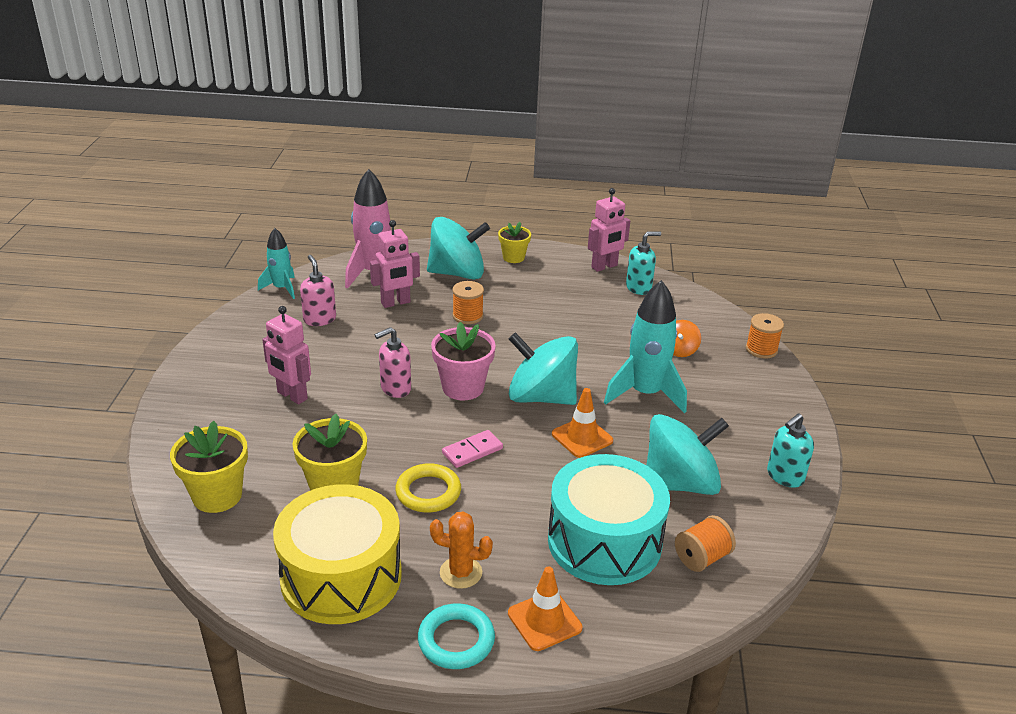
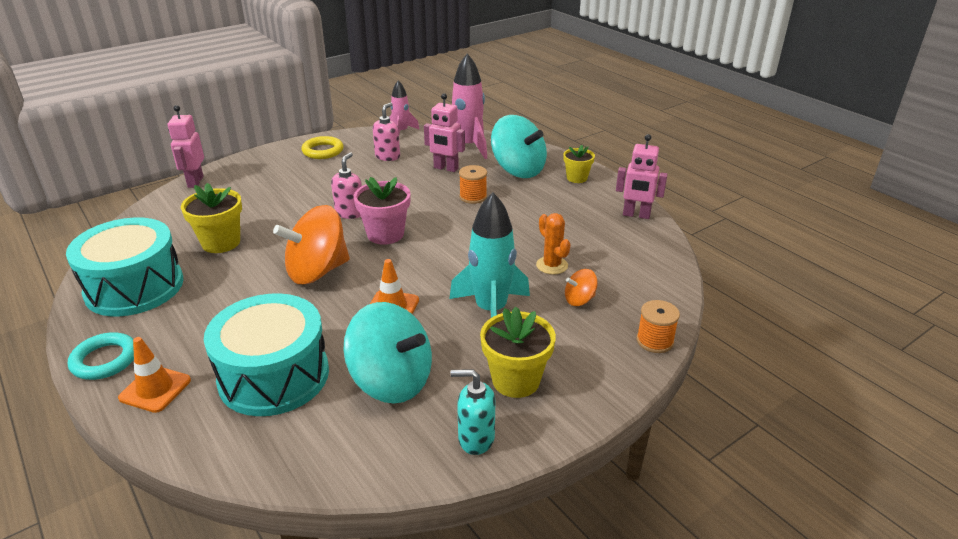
camera: 50 degrees right, 0 degrees up
(217, 496) = (173, 213): yellow flower pot -> yellow flower pot (516, 380)
(281, 288) = (401, 132): turquoise rocket -> pink rocket
(292, 396) = (296, 187): pink robot -> pink robot (195, 182)
(341, 576) = (134, 287): yellow drum -> turquoise drum
(395, 388) = (350, 213): pink soap dispenser -> pink soap dispenser turned 90 degrees clockwise
(428, 492) = (252, 276): yellow ring -> yellow ring (323, 151)
(461, 573) = (178, 329): orange cactus -> orange cactus (552, 265)
(472, 451) = (317, 271): pink domino -> orange spinning top
(541, 397) = (418, 268): turquoise spinning top -> none
(639, 288) = (635, 242): turquoise soap dispenser -> none
(702, 558) = (304, 437): orange spool -> none

